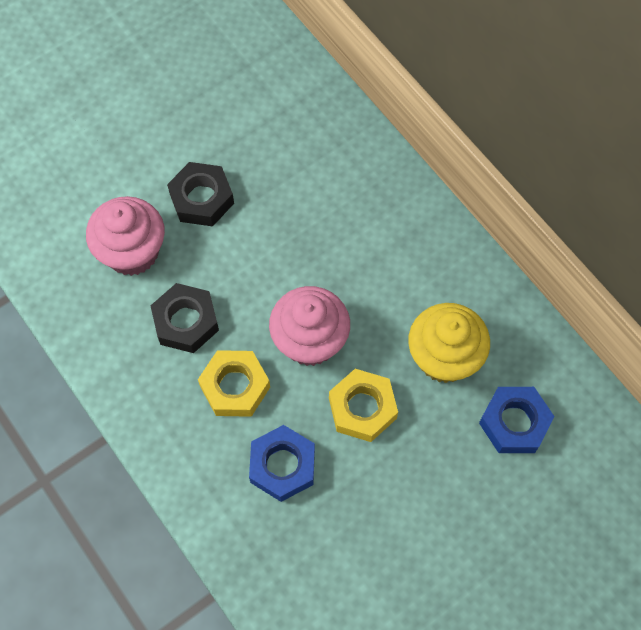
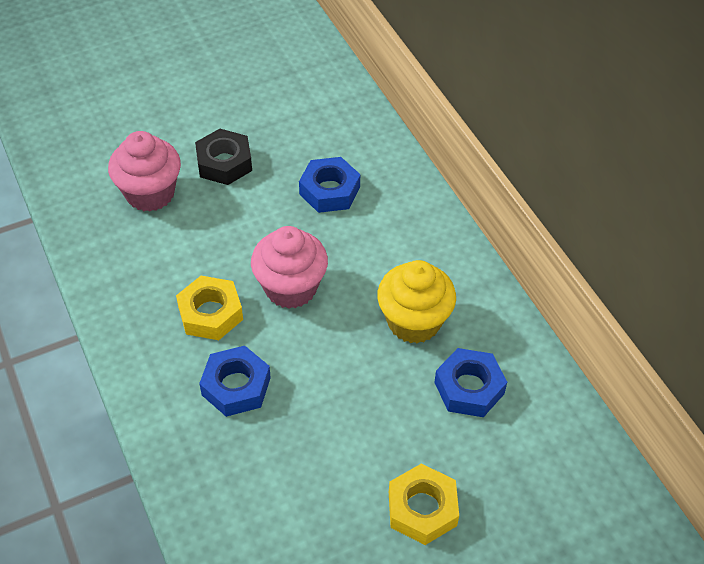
camera: 10 degrees right, 15 degrees down
(186, 322) = (181, 254): black nut -> none
(322, 214) = (329, 191): none -> blue nut
(362, 408) = (325, 351): yellow nut -> yellow nut (422, 509)

